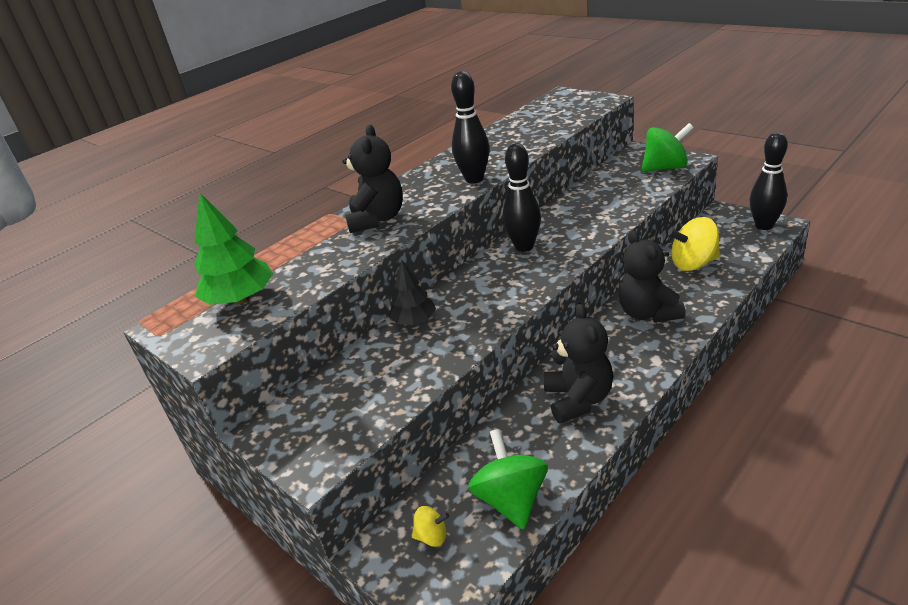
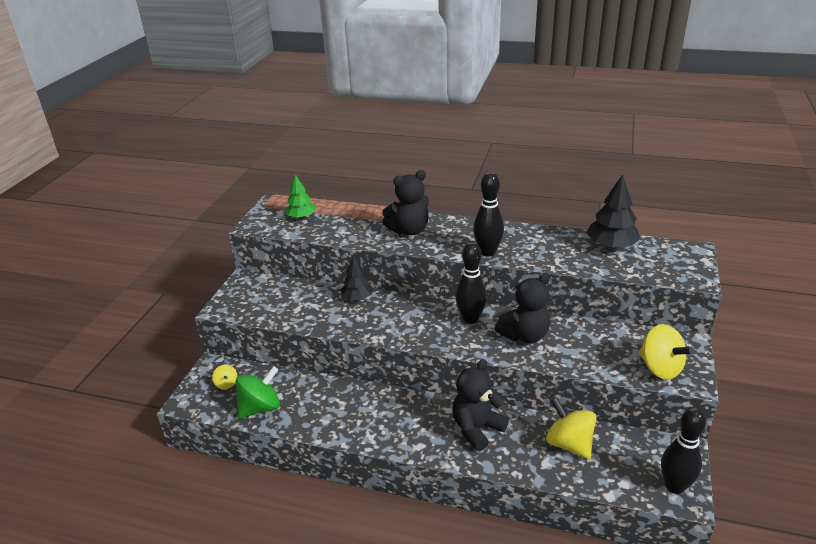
camera: 60 degrees right, 0 degrees up
(241, 299) = (301, 217): green tree -> green tree, size x0.65
(524, 122) = (611, 245): none -> black tree
(578, 400) = (358, 414): black teddy bear -> black teddy bear (524, 335)
(665, 168) = (660, 368): green spinning top -> yellow spinning top

